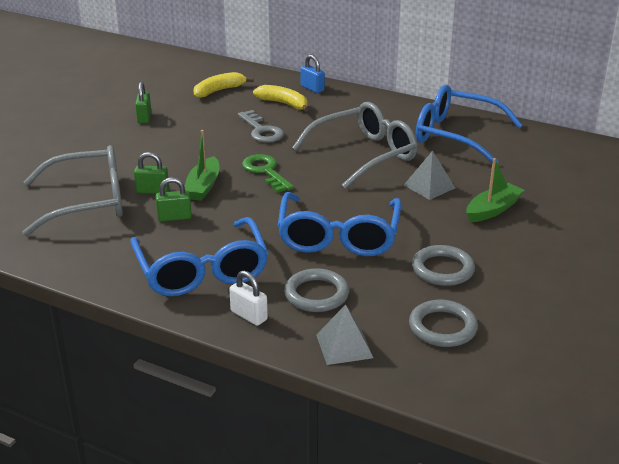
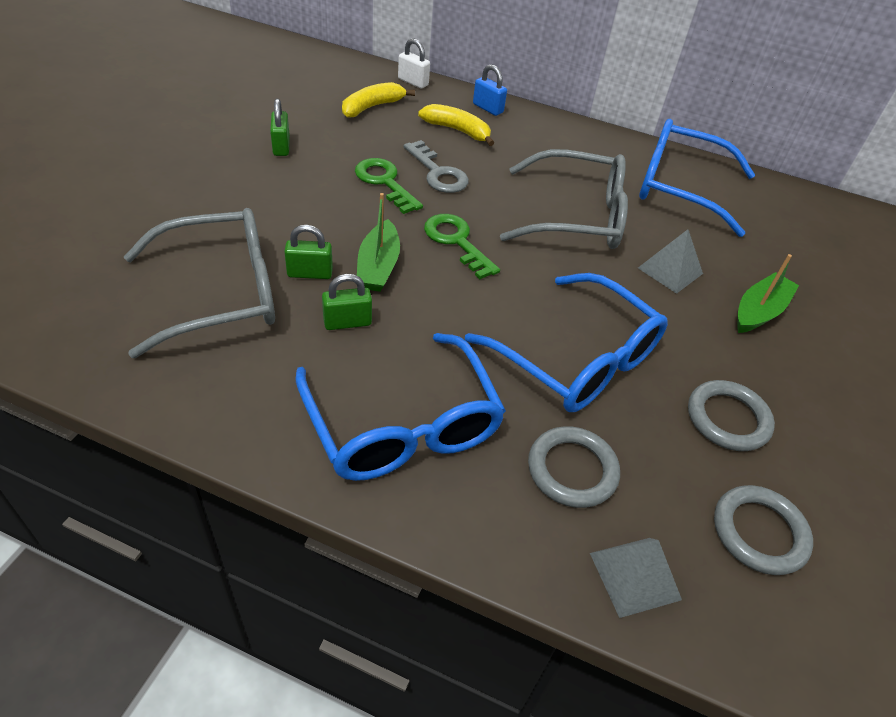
camera: 10 degrees left, 15 degrees up
(219, 137) = (385, 182): none -> green key
(249, 315) = (486, 516): white padlock -> white padlock (413, 82)
(338, 237) = (577, 359): blue glasses -> blue glasses turned 45 degrees counterclockwise
(364, 155) = (576, 216): grey glasses -> grey glasses turned 45 degrees clockwise

